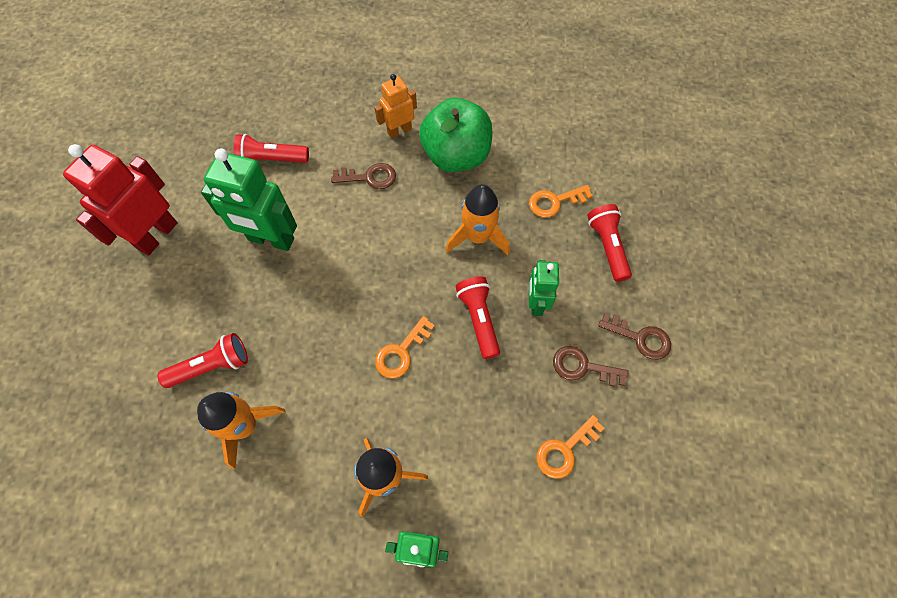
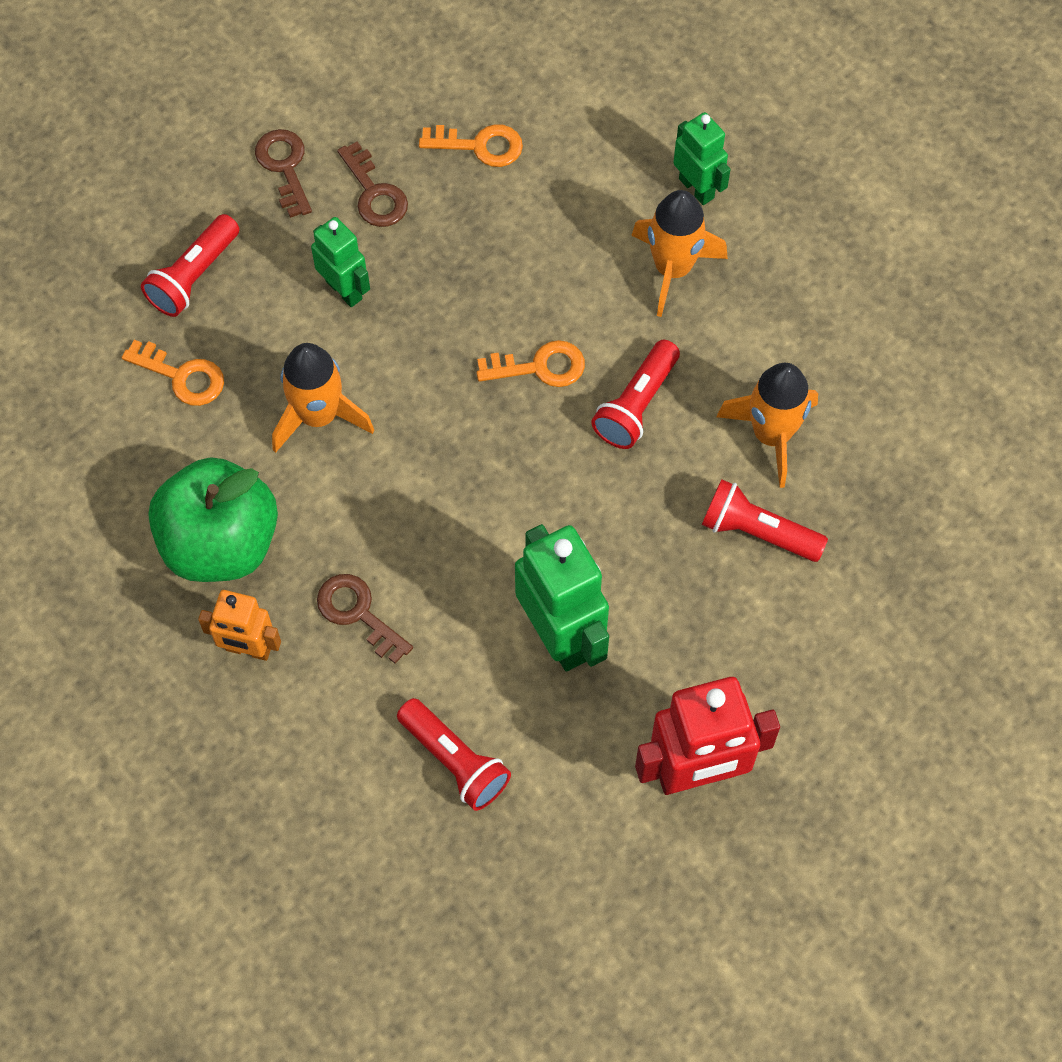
camera: 135 degrees left, 0 degrees up
(478, 319) = (423, 327): red flashlight -> red flashlight (636, 405)
(536, 303) = (344, 290): green robot -> green robot turned 90 degrees counterclockwise

